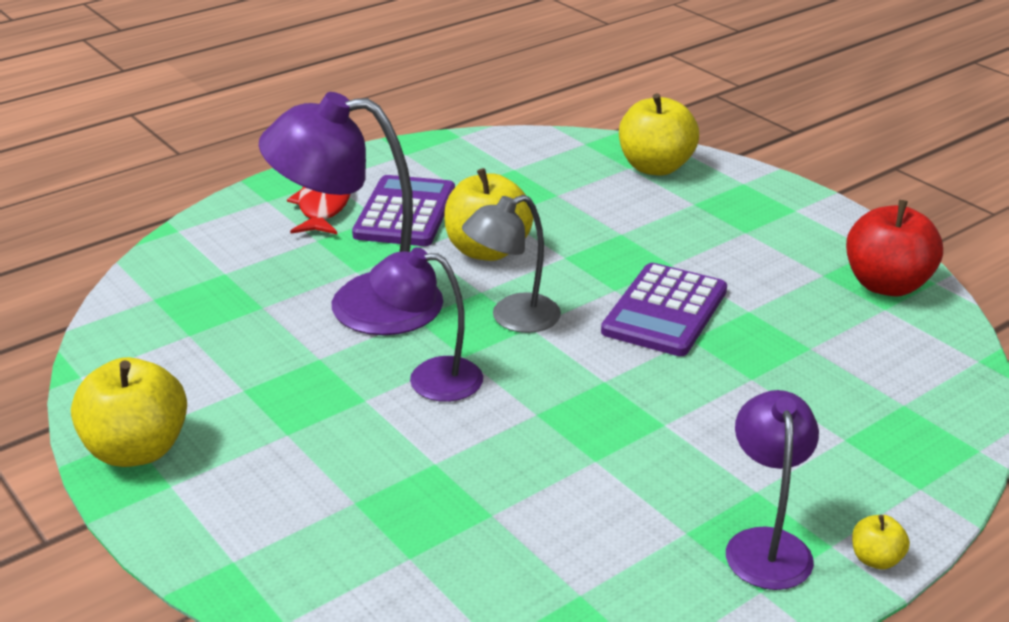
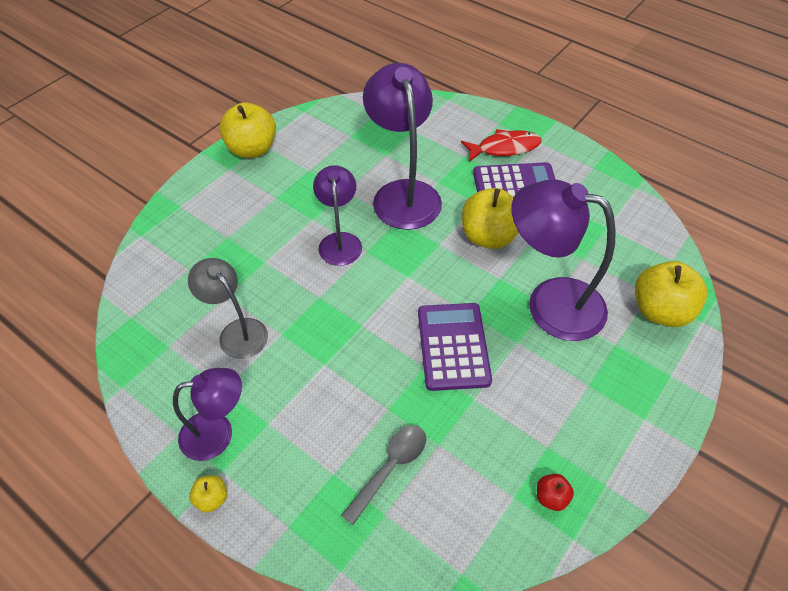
camera: 75 degrees right, 20 degrees up
(512, 318) = (414, 266): grey lamp -> grey lamp (237, 331)
(619, 230) = (550, 303): none -> purple lamp
(665, 311) = (453, 346): purple calculator -> purple calculator turned 75 degrees clockwise
(840, 390) = (390, 467): none -> grey spoon
(886, 285) = (551, 497): red apple -> red apple, size x0.45

